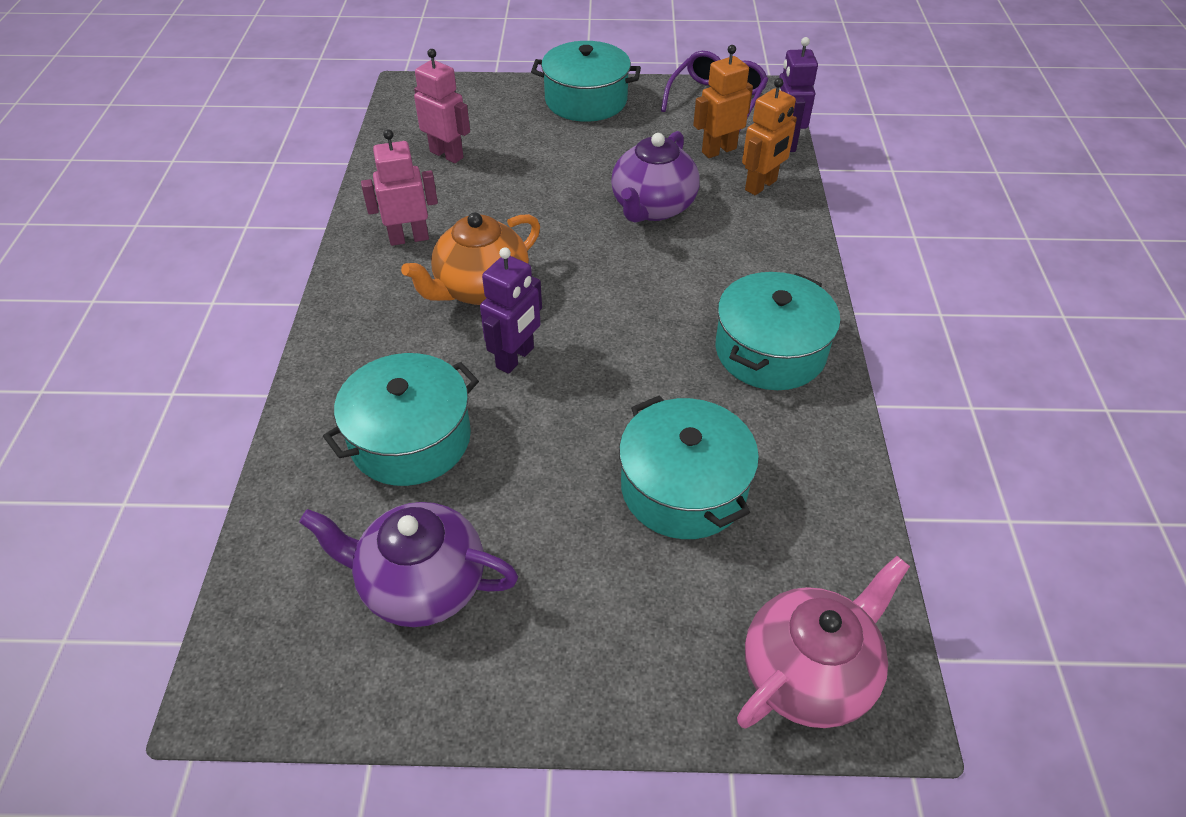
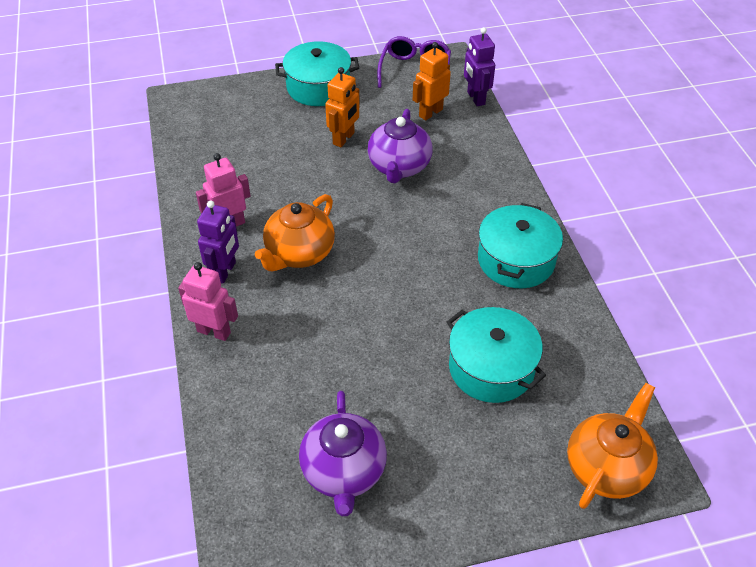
camera: 15 degrees left, 0 degrees up
(410, 439) = (295, 375): turquoise pot -> none
(421, 584) = (344, 472): purple teapot -> purple teapot turned 90 degrees counterclockwise
(447, 154) = (230, 151): pink robot -> pink robot (214, 331)
(515, 358) = (345, 301): purple robot -> purple robot (225, 271)
(761, 185) = (470, 136): orange robot -> orange robot (344, 139)
(809, 672) = (607, 467): pink teapot -> orange teapot

